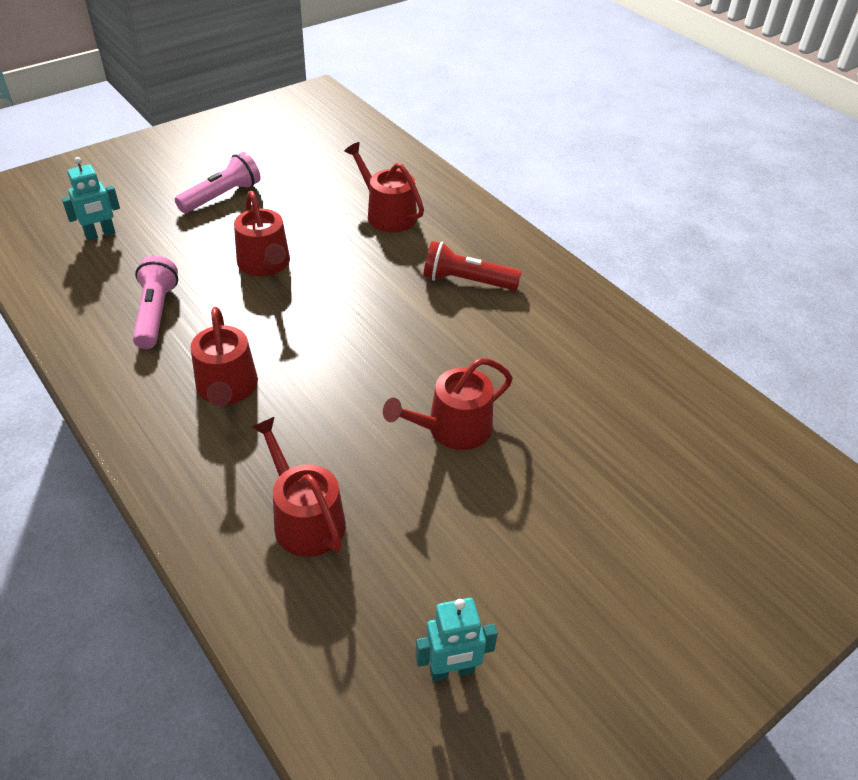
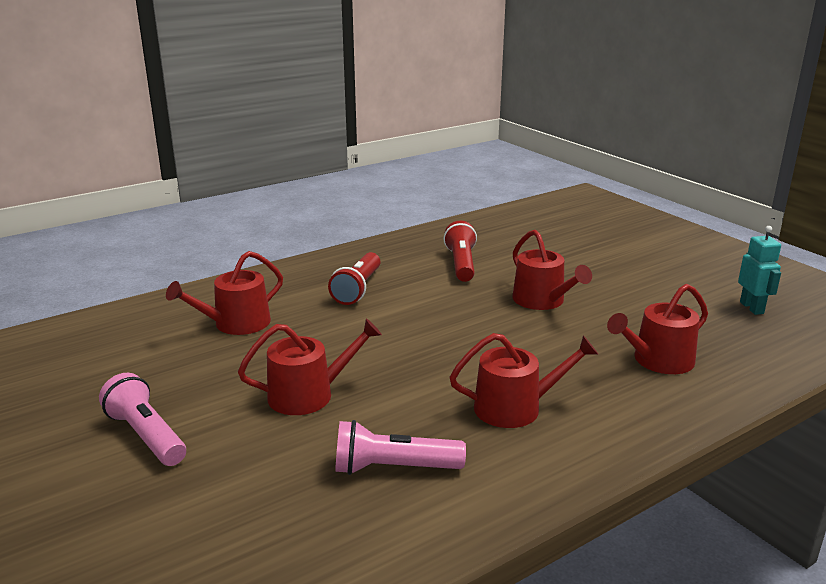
camera: 85 degrees left, 20 degrees down
(100, 235) = (200, 544): turquoise robot -> none
(547, 361) = (461, 264): none -> red flashlight

